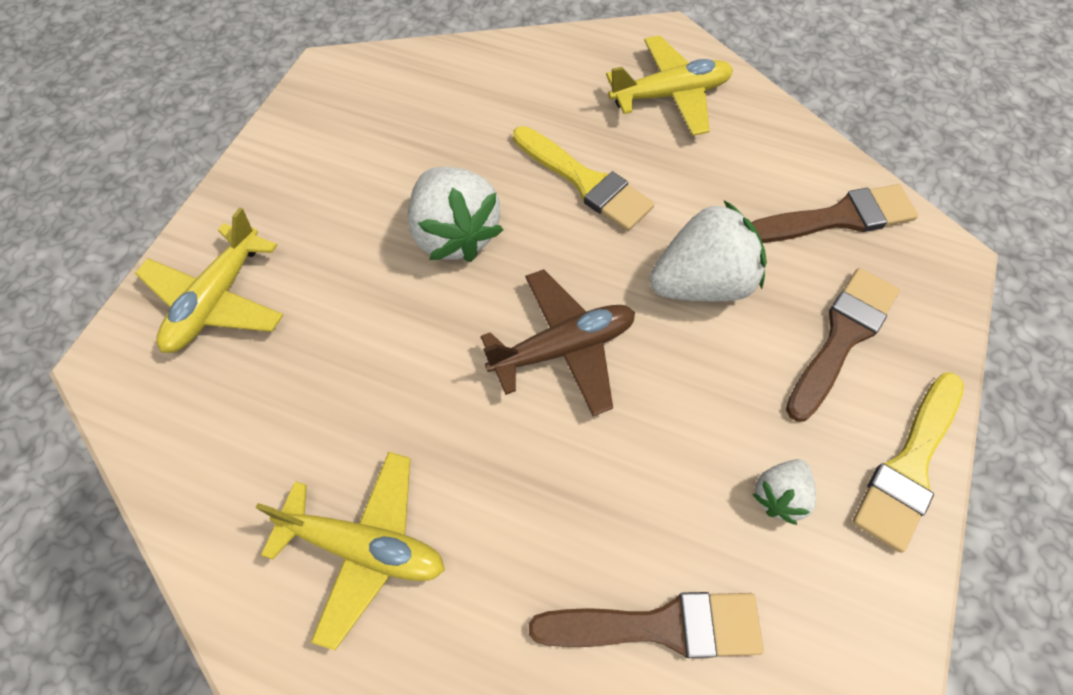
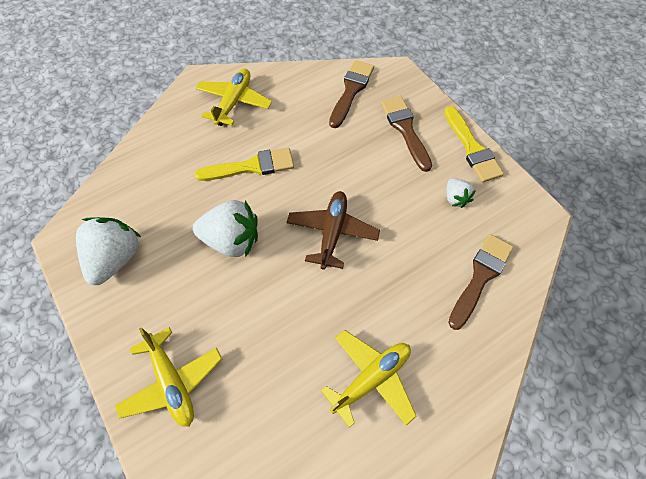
camera: 55 degrees left, 0 degrees up
(701, 283) = (342, 158): white strawberry -> white strawberry (116, 258)

